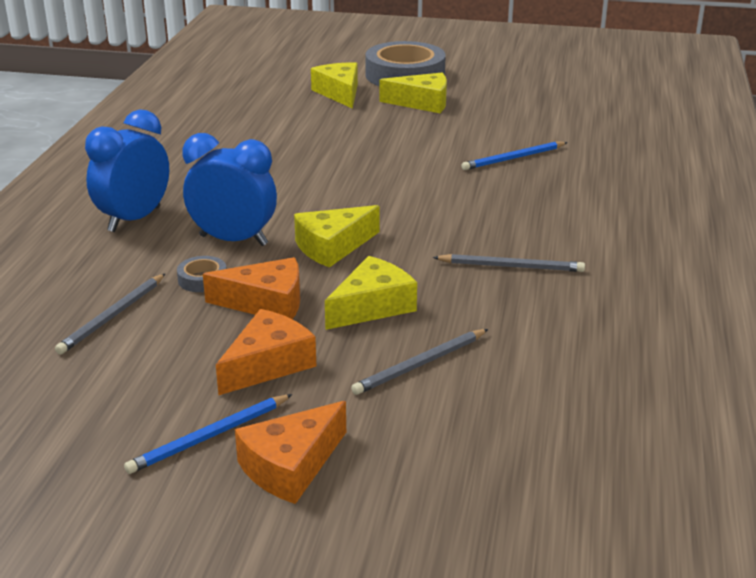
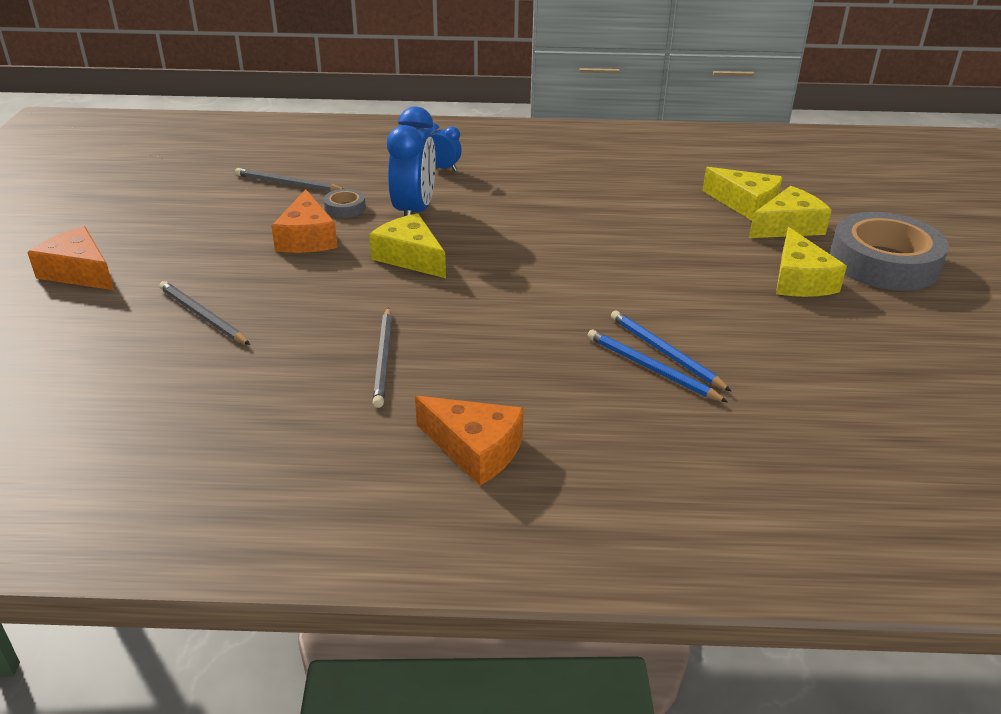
camera: 80 degrees right, 5 degrees up
(134, 219) = (443, 168): blue clock -> blue clock, size x0.50
(209, 437) = (124, 239): blue pencil -> blue pencil (651, 369)
(268, 364) = (213, 249): orange cheese -> orange cheese (475, 449)
(372, 306) = (301, 286): yellow cheese -> yellow cheese (746, 204)

